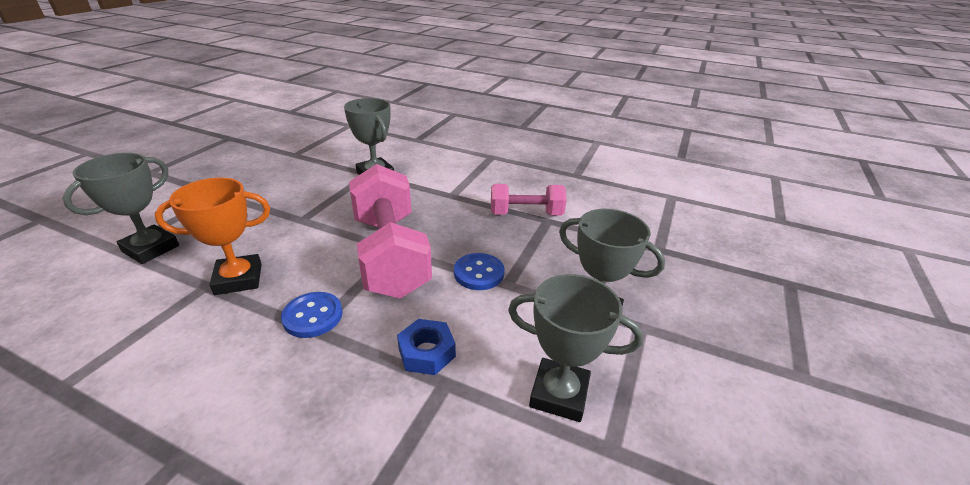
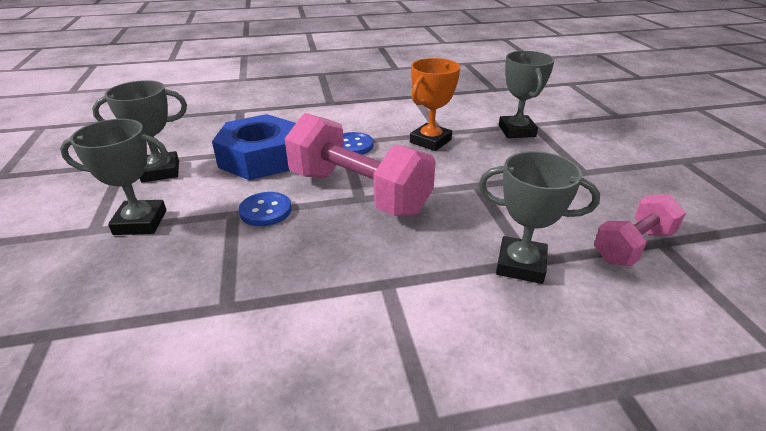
camera: 145 degrees right, 0 degrees up
(426, 352) = (261, 158): blue nut -> blue nut, size x2.07
(526, 214) = (262, 302): pink dumbbell -> pink dumbbell (633, 246)

